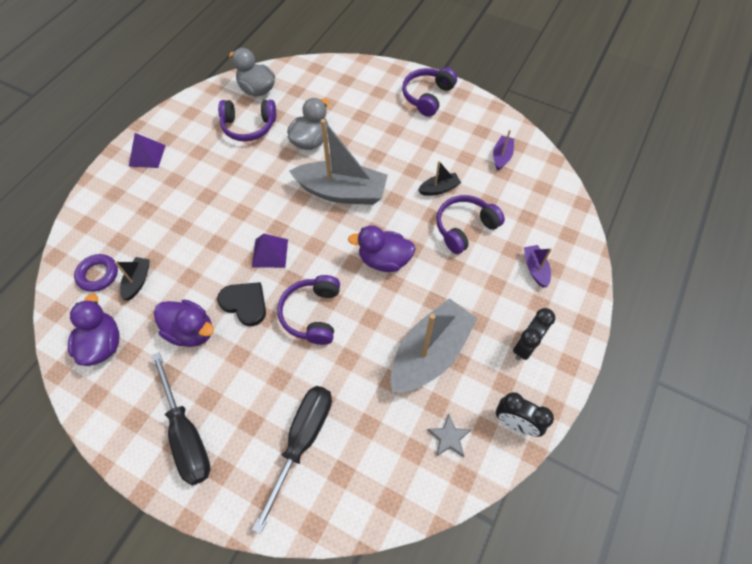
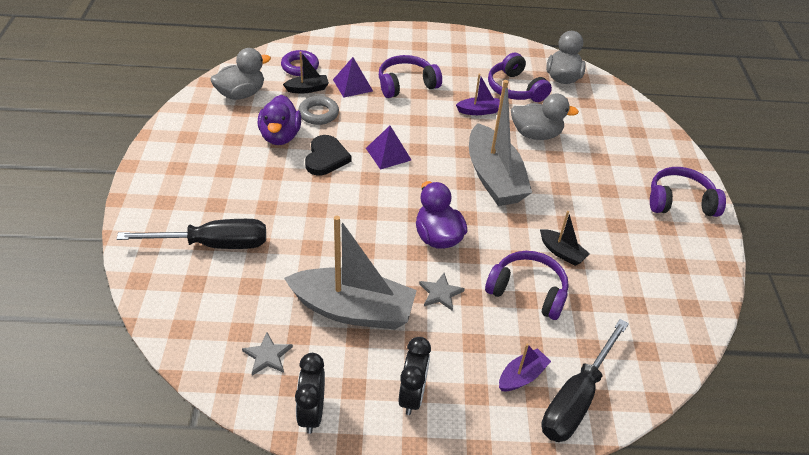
camera: 60 degrees right, 15 degrees down
(103, 344) = (241, 94): purple duck -> grey duck
(147, 155) = (431, 45): purple pyramid -> purple pyramid (352, 85)
(180, 286) = (318, 114): none -> grey ring
(186, 434) = (187, 170): black screwdriver -> black screwdriver (576, 398)
(312, 314) = (343, 205): purple headphones -> purple headphones (406, 84)
(441, 284) = (440, 293): none -> grey star
(501, 156) = (657, 295): purple boat -> purple boat (479, 111)
(525, 346) = (412, 395): black clock -> black clock turned 90 degrees clockwise

